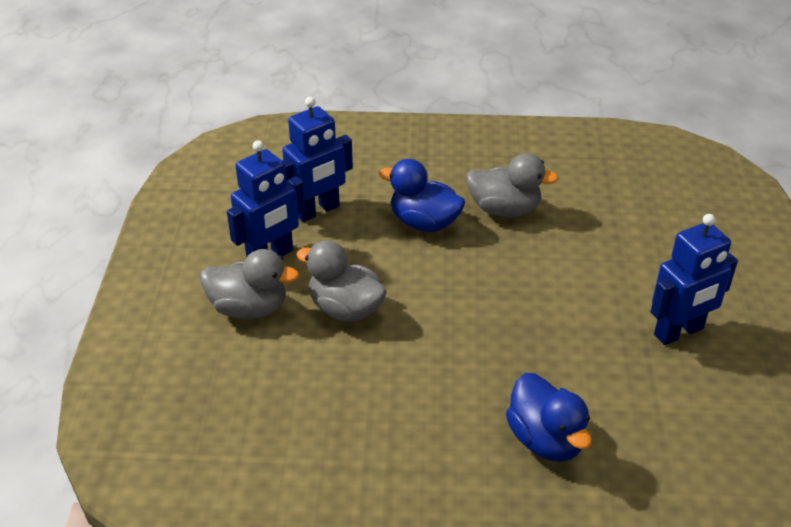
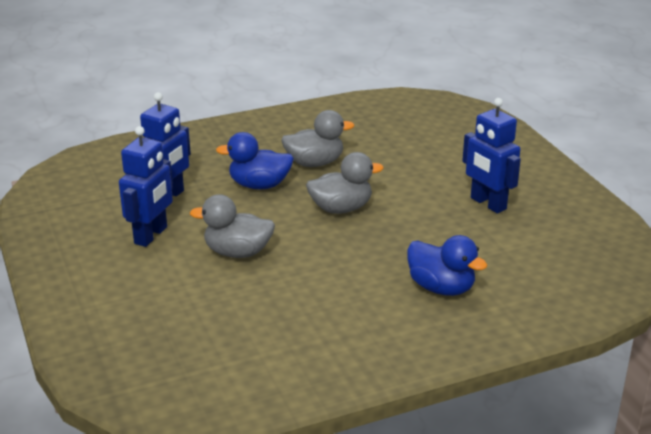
camera: 25 degrees left, 10 degrees down
(249, 308) = (159, 272): grey duck -> grey duck (341, 208)
(679, 332) = (487, 204): blue robot -> blue robot turned 105 degrees clockwise

